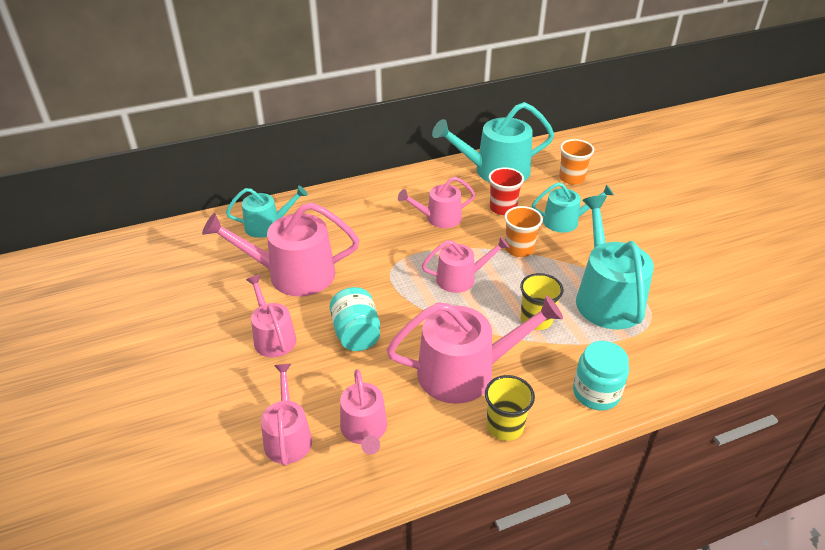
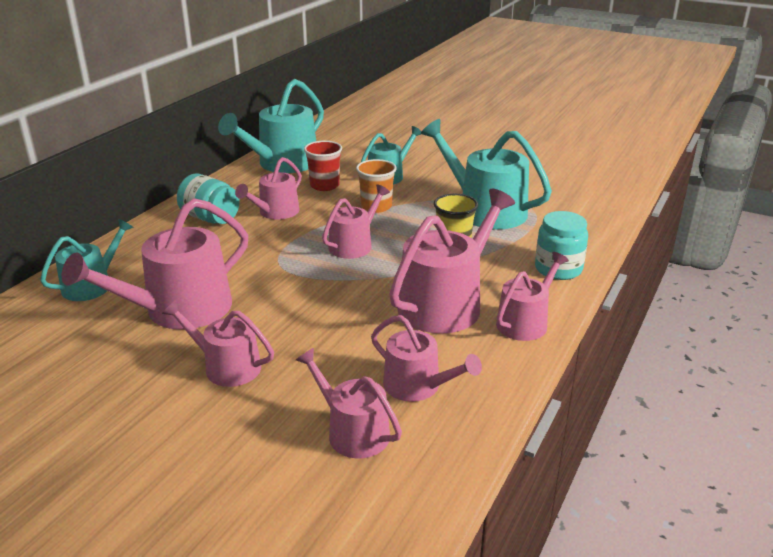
camera: 40 degrees left, 10 degrees down
(356, 334) = (312, 324): turquoise jar -> turquoise jar (210, 218)
(505, 426) = (525, 322): yellow cup -> pink watering can
(571, 178) = (355, 148): orange cup -> none

